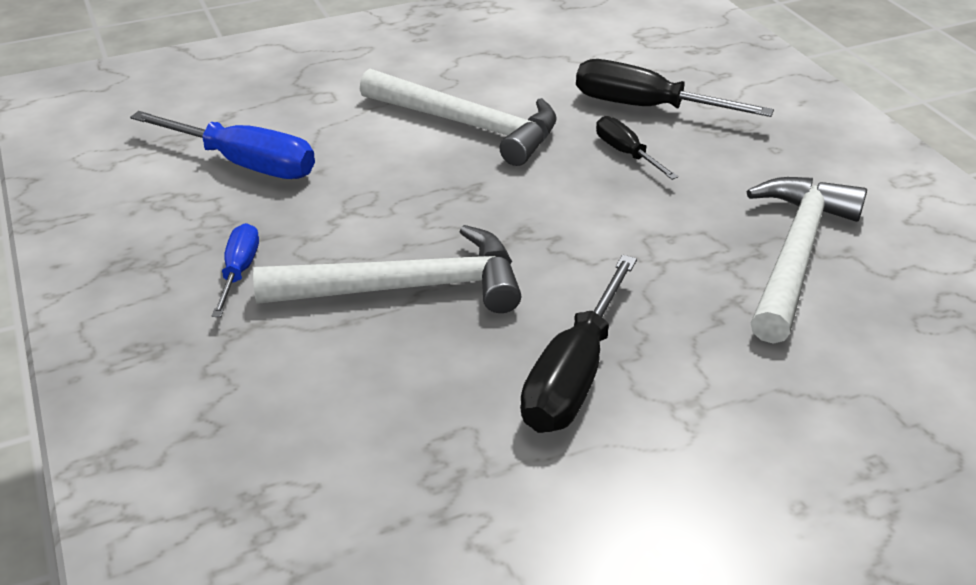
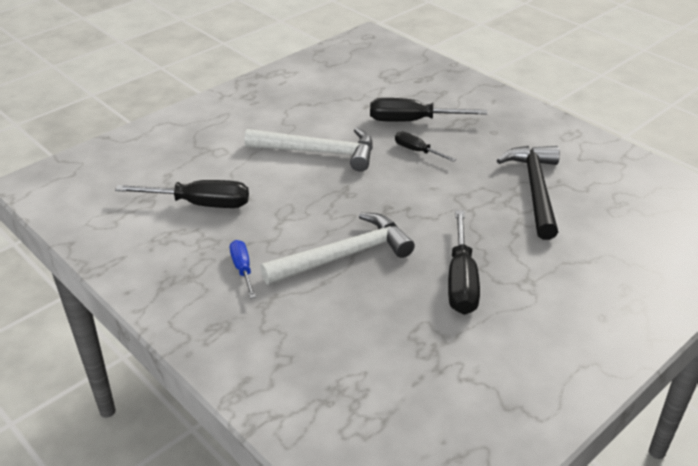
camera: 20 degrees left, 0 degrees up
(244, 164) = (200, 204): blue screwdriver -> black screwdriver
(796, 254) = (535, 189): white hammer -> black hammer

